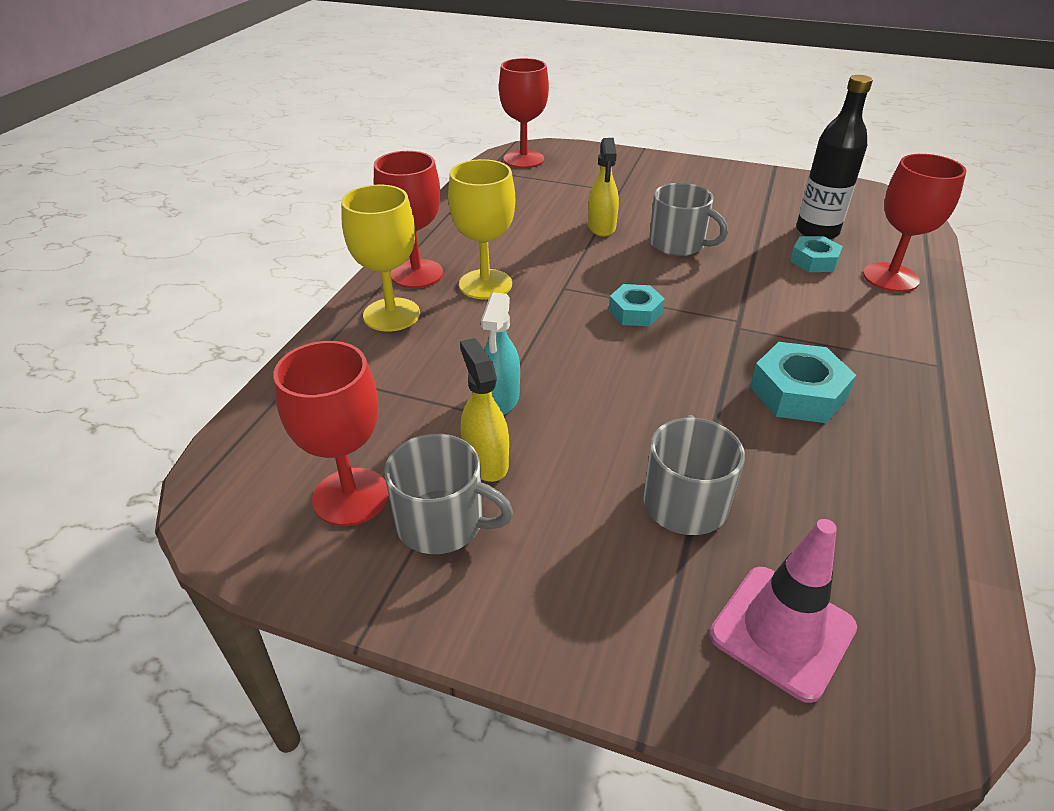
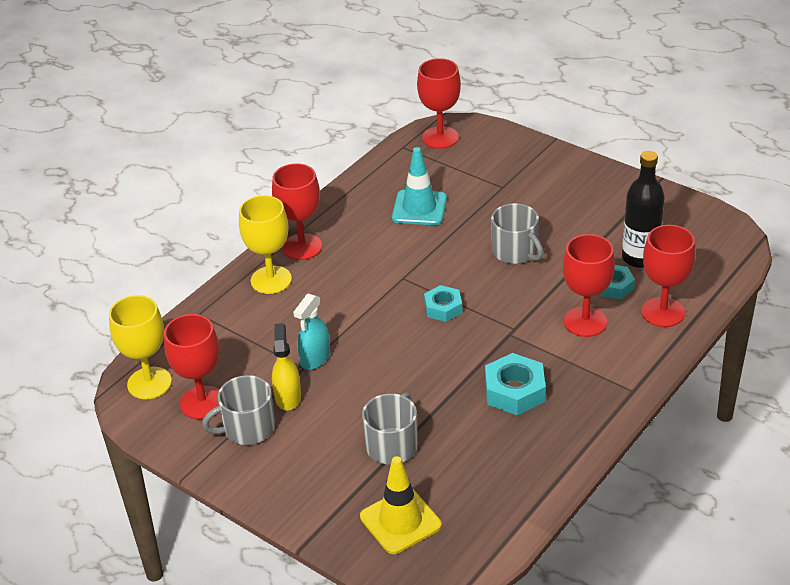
camera: 20 degrees right, 0 degrees up
(442, 523) = (247, 428): grey mug -> grey mug turned 120 degrees clockwise
(485, 284) = (347, 265): yellow goblet -> yellow goblet (149, 383)
(540, 219) = (419, 208): none -> turquoise traffic cone
(601, 227) = (464, 224): yellow spray bottle -> none
(782, 631) = (400, 521): pink traffic cone -> yellow traffic cone
(815, 300) = (585, 322): none -> red goblet

